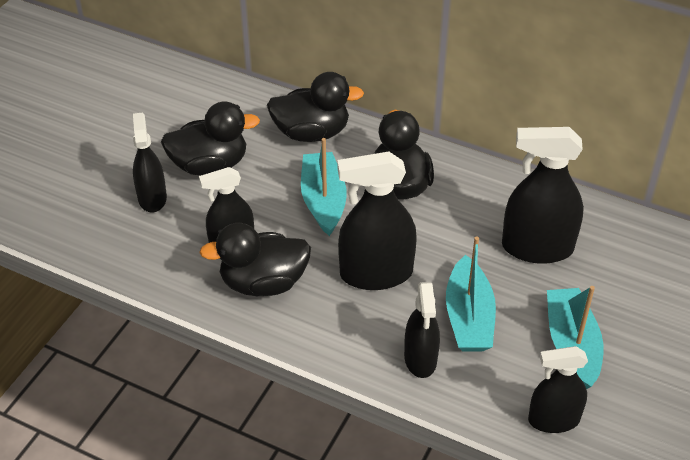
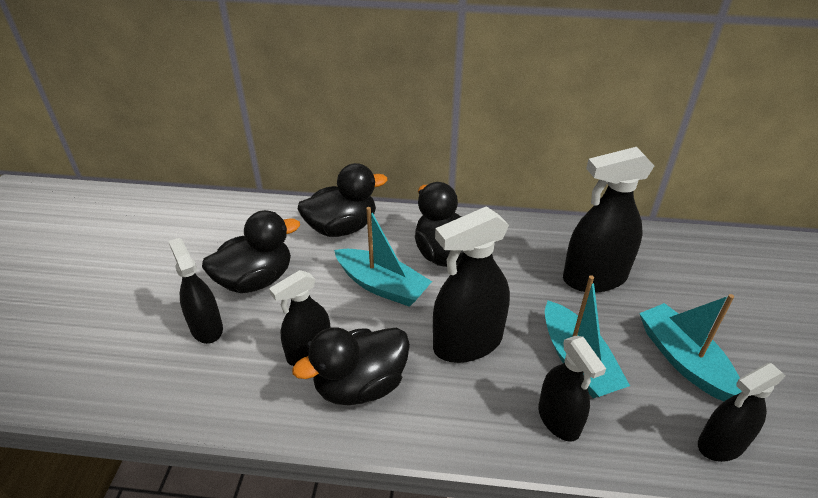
camera: 20 degrees left, 5 degrees down
(323, 201) = (382, 286): turquoise boat -> turquoise boat turned 150 degrees clockwise

